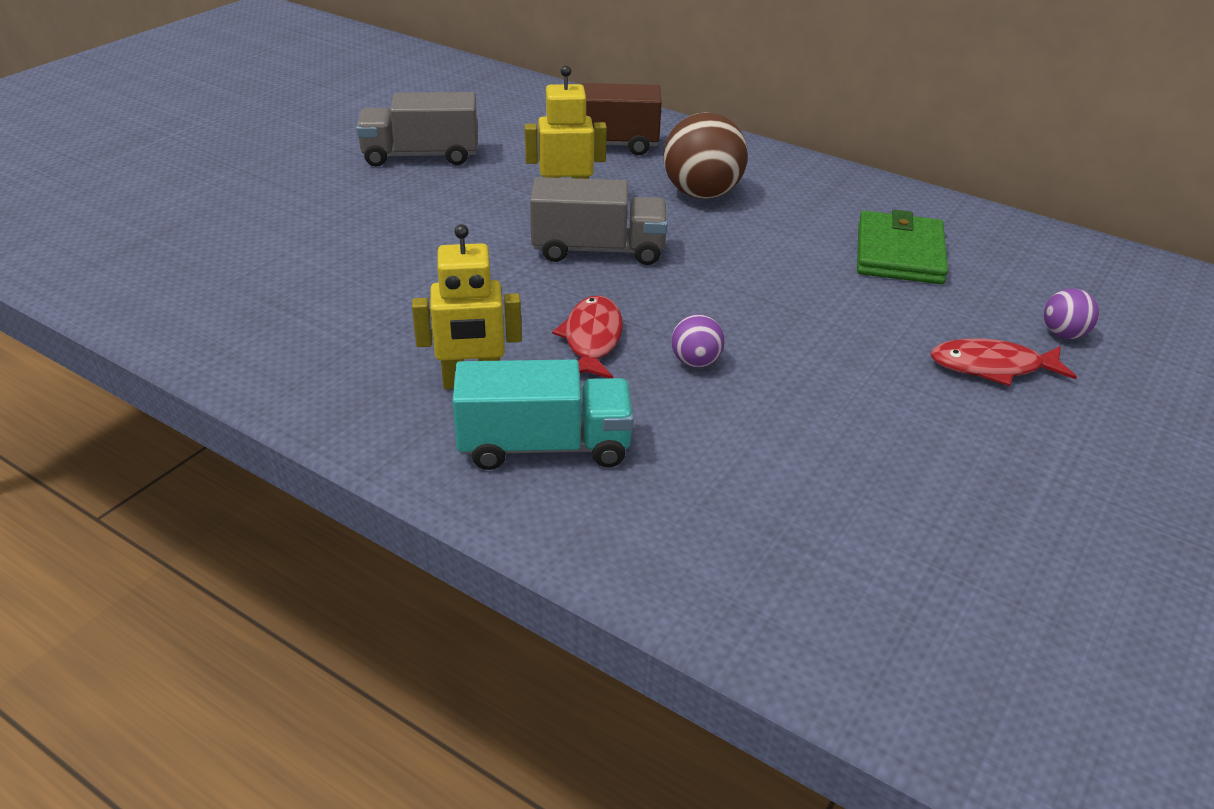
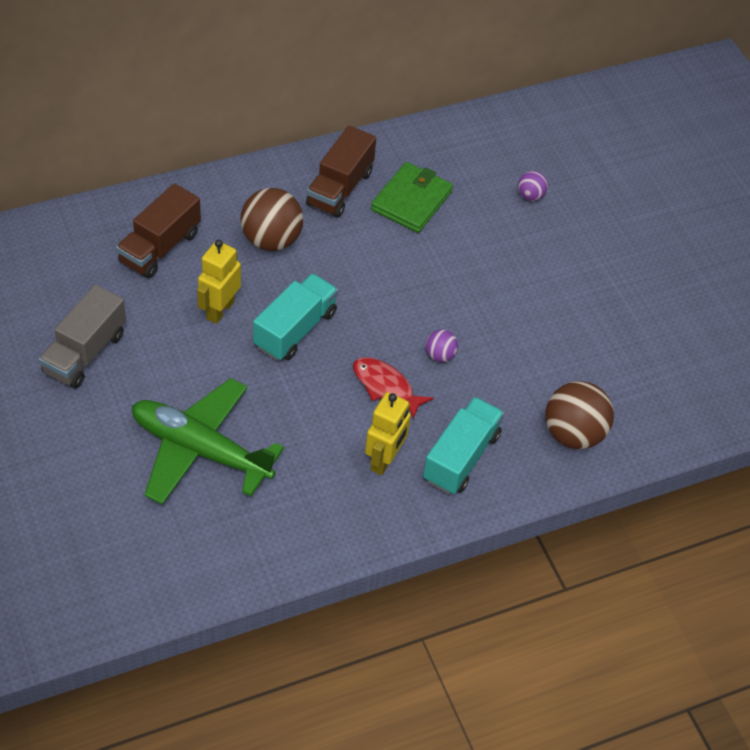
camera: 60 degrees left, 15 degrees up
(358, 255) = (200, 450): none -> green plane
(598, 250) = (295, 329): grey truck -> turquoise truck
(713, 544) = (573, 434): none -> brown ball
(837, 205) = (340, 188): none -> brown truck
(899, 253) = (411, 200): green wallet -> green wallet turned 75 degrees clockwise
(992, 367) = (533, 243): red fish -> none

